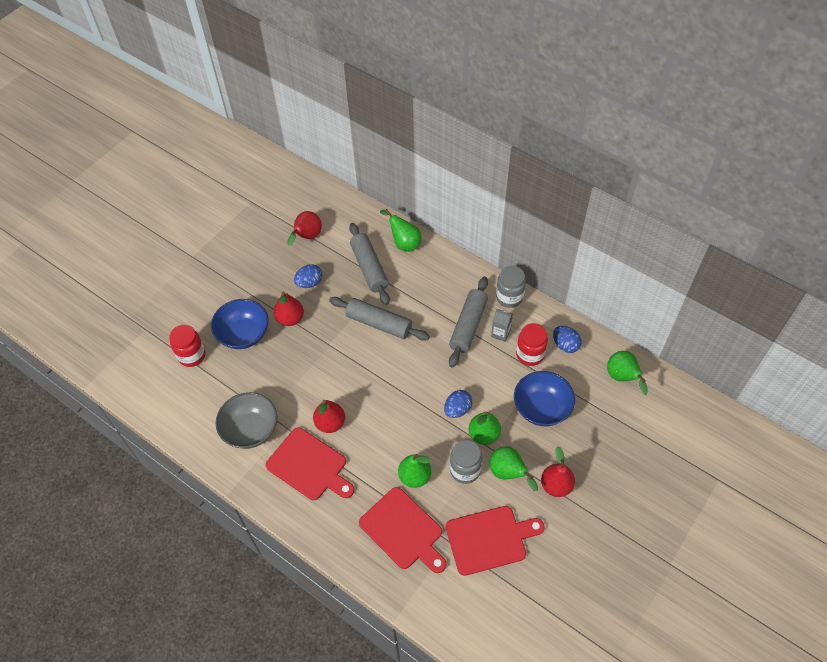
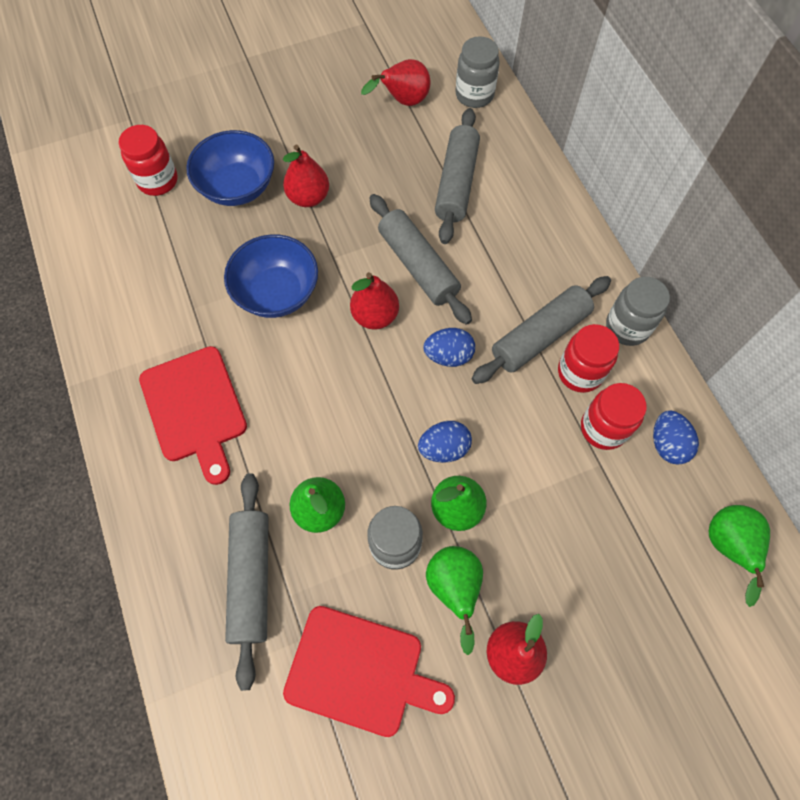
camera: 30 degrees right, 10 degrees up
(250, 430) = (158, 316): grey bowl -> none
(309, 283) = (365, 163): blue egg -> blue egg (448, 355)
(330, 423) = (261, 366): red pear -> red pear (375, 316)
(345, 213) = (474, 95): none -> grey jar
(403, 530) = (251, 578): red cutting board -> grey rolling pin
(404, 243) = (526, 173): green pear -> none
(500, 333) = (580, 372): grey carton -> red jar
(541, 408) = (568, 519): blue bowl -> blue bowl (277, 292)

